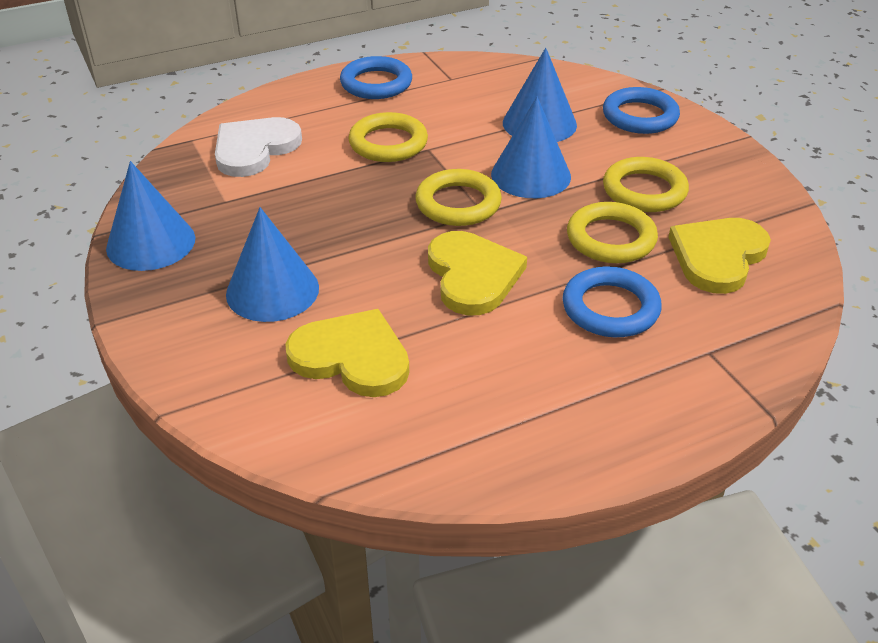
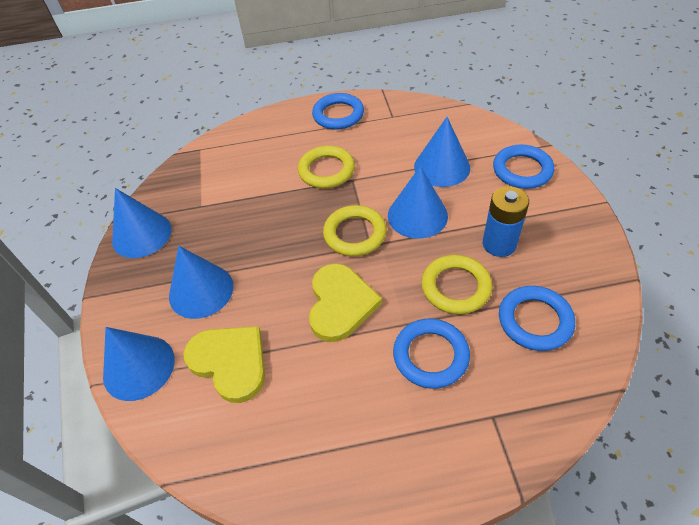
camera: 20 degrees right, 10 degrees up
(222, 384) = (139, 367): none -> blue cone
(254, 149) = (236, 163): white heart -> none
(644, 190) = (499, 244): yellow ring -> blue battery
(718, 256) = (535, 321): yellow heart -> blue ring

